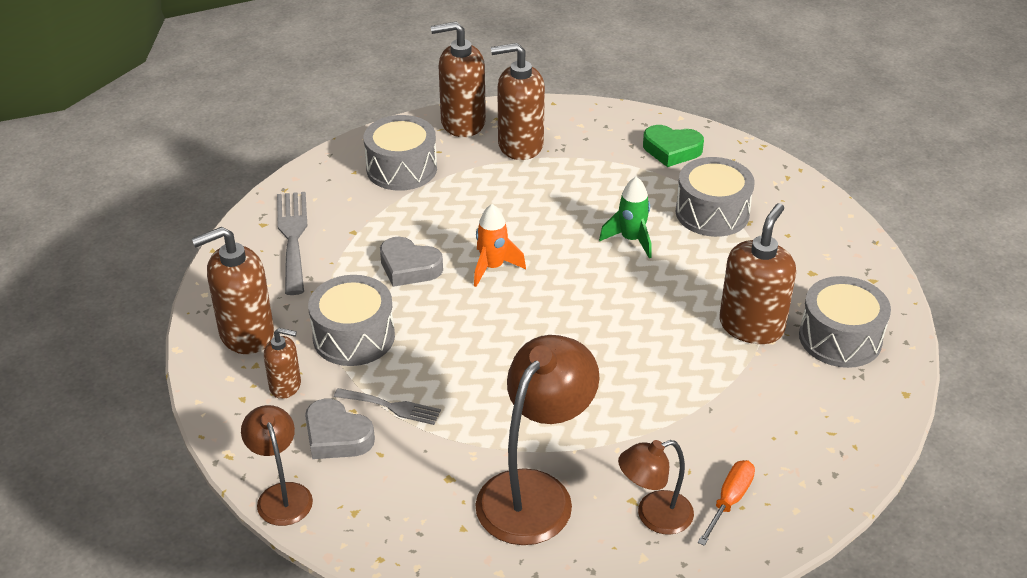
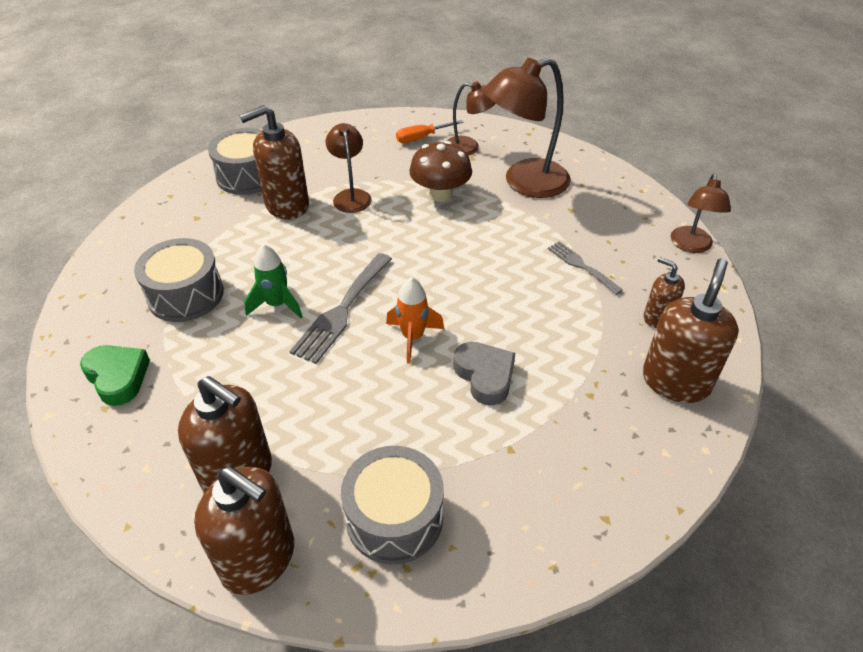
camera: 145 degrees left, 5 degrees up
(246, 334) = (675, 381): brown soap dispenser -> brown soap dispenser turned 75 degrees counterclockwise
(293, 237) = (579, 478): grey fork -> grey fork (342, 311)
(337, 436) = (634, 264): grey heart -> none
(354, 337) = (578, 332): grey drum -> none
(614, 422) = (440, 194): none -> brown mushroom
(705, 370) = (351, 196): none -> brown lamp

